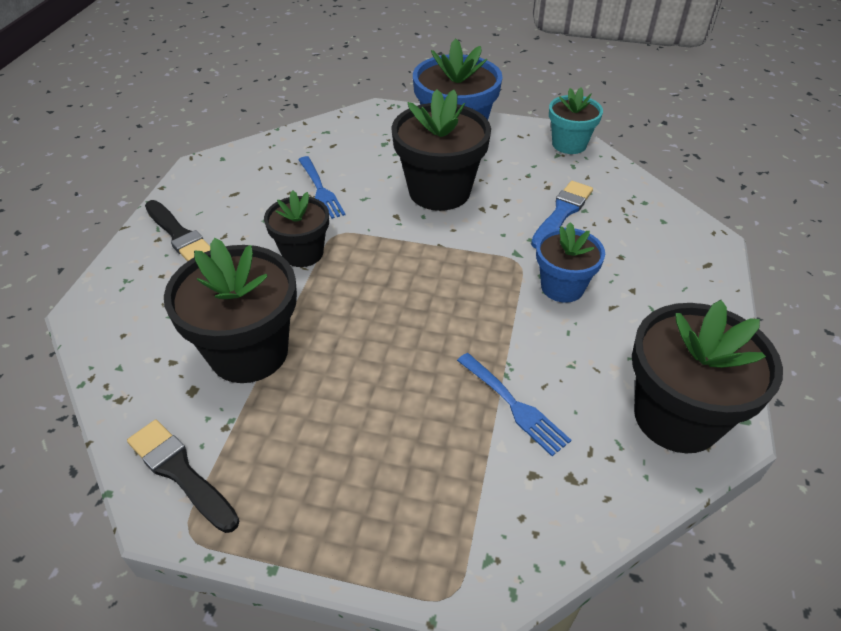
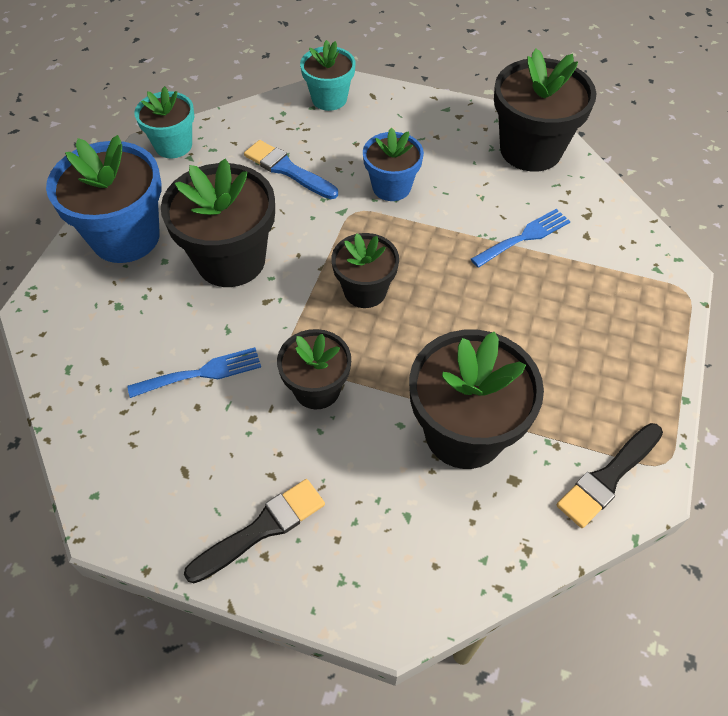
camera: 85 degrees left, 10 degrees up
(414, 275) = (365, 291): none -> black flower pot
(683, 232) = (329, 99): none -> turquoise flower pot

